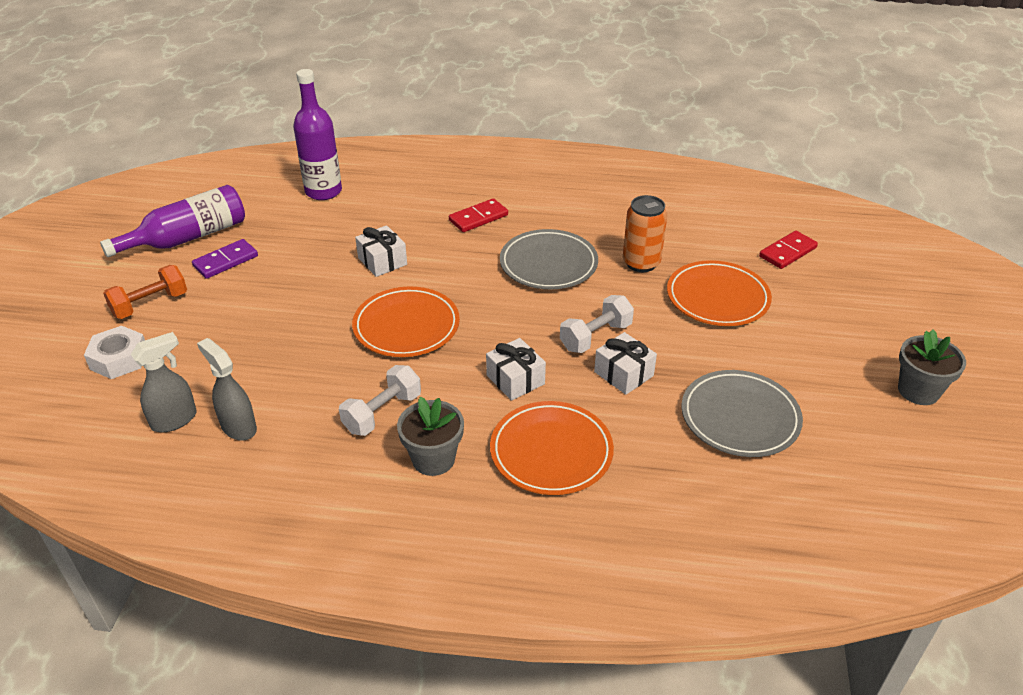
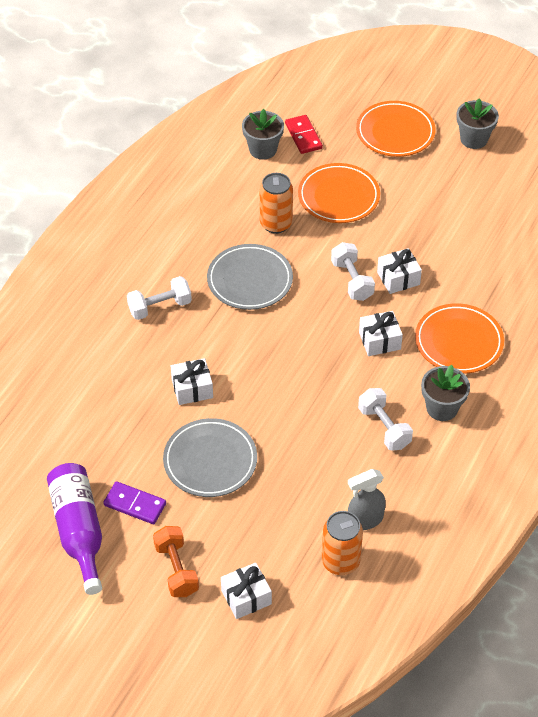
camera: 70 degrees left, 10 degrees up
(119, 359) = (246, 597): white nut -> white gift
(174, 420) = (340, 562): grey spray bottle -> orange can
(225, 261) = (135, 504): purple domino -> purple domino turned 45 degrees counterclockwise
(323, 191) = (53, 411): purple bottle -> none
(406, 326) = (289, 391): orange plate -> orange plate (395, 132)
(478, 218) = (160, 307): red domino -> white dumbbell
(740, 417) = (464, 234): grey plate -> grey plate (210, 461)
(742, 230) = (263, 149): none -> grey flower pot

